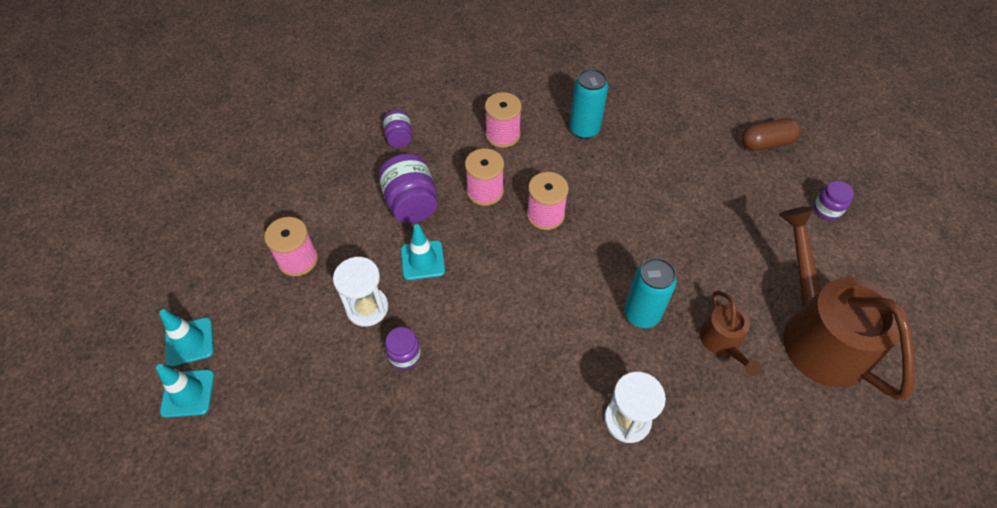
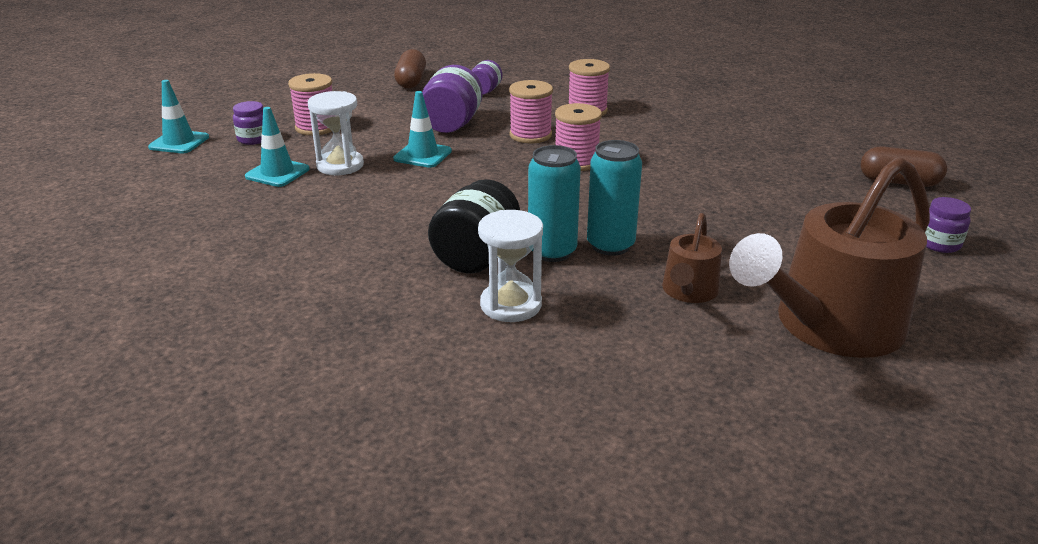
camera: 30 degrees right, 25 degrees down
(188, 393) = (142, 165): turquoise traffic cone -> turquoise traffic cone (277, 173)
(322, 147) = (411, 81): none -> brown capsule
(404, 355) = (338, 198): purple jar -> purple jar (253, 139)
(564, 376) = (476, 256): none -> black jar
(584, 129) = (678, 126): turquoise can -> turquoise can (552, 252)
(819, 335) = (830, 326): brown watering can -> brown watering can turned 135 degrees counterclockwise

